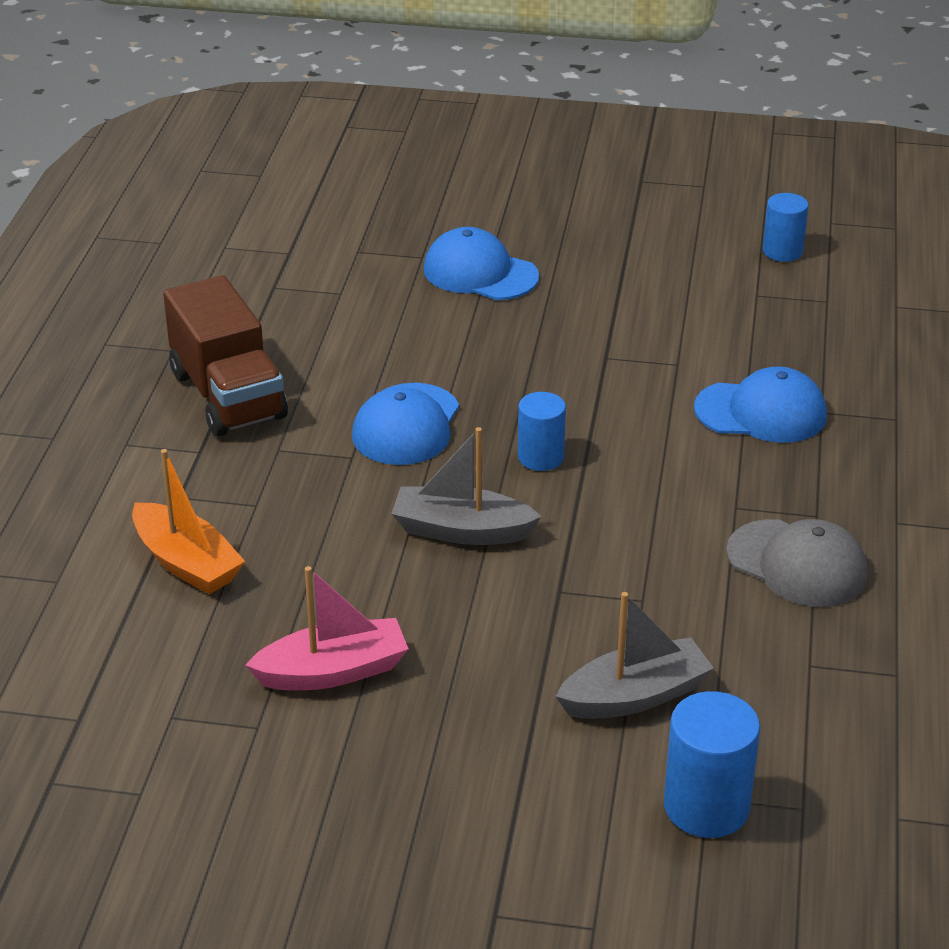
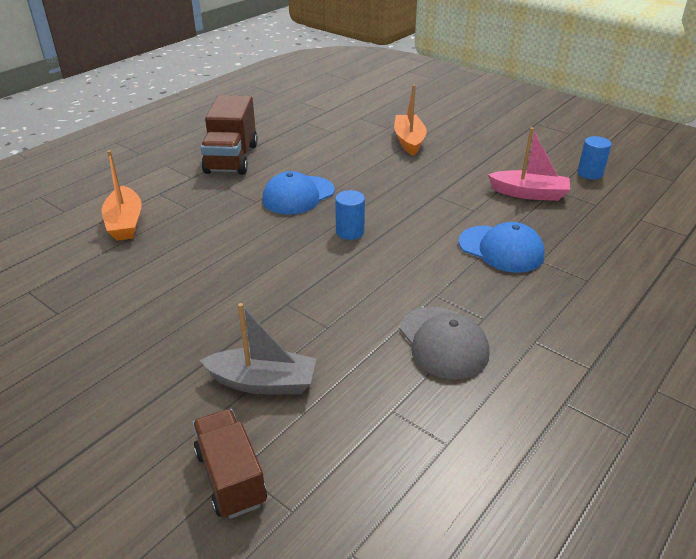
camera: 30 degrees right, 0 degrees up
(333, 671) = (124, 300): pink boat -> pink boat (529, 193)
(461, 530) = (269, 253): grey boat -> none
(480, 273) = (409, 141): blue cap -> orange boat
(706, 807) = (230, 477): blue cylinder -> brown truck

